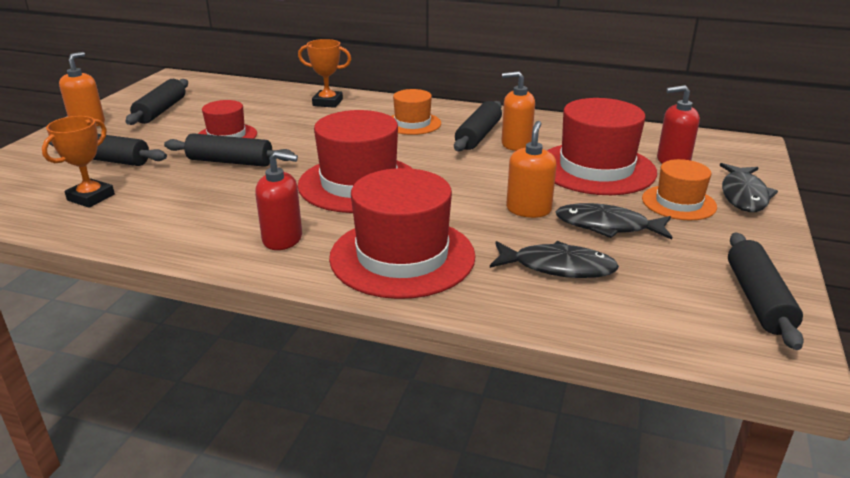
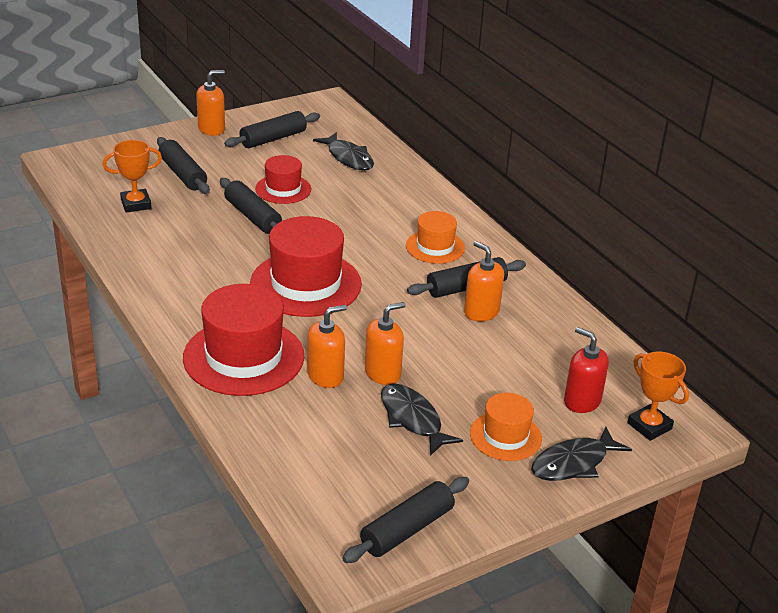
camera: 40 degrees right, 5 degrees up
(283, 239) = (196, 301): red soap dispenser -> none
(327, 102) = (404, 189): orange trophy -> orange trophy (649, 426)
(493, 233) = (325, 376): none -> orange soap dispenser
(558, 267) = (322, 425): black fish -> black fish (348, 158)
(596, 168) = (501, 370): red hat -> none

